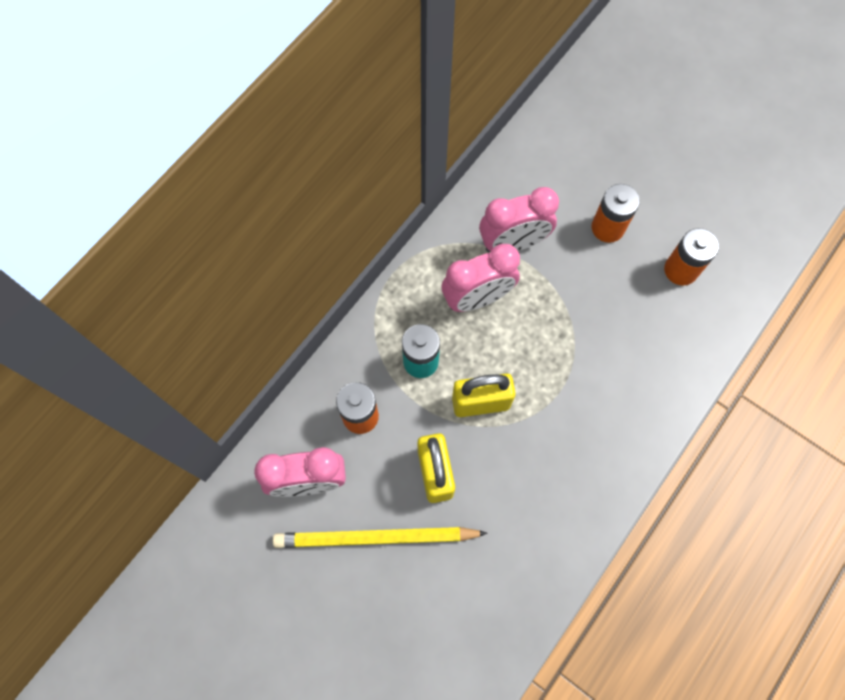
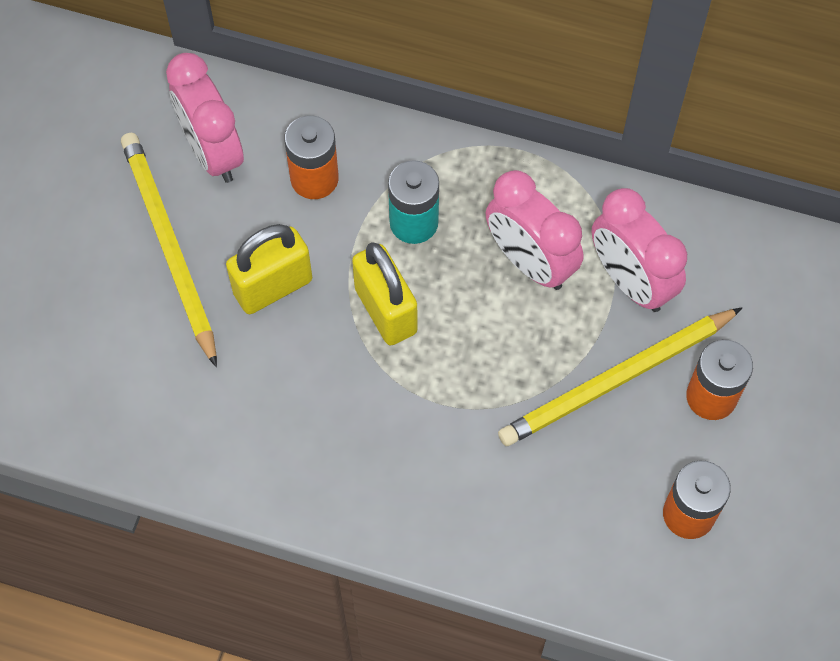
camera: 70 degrees right, 5 degrees down
(579, 277) = (617, 379): none -> yellow pencil

